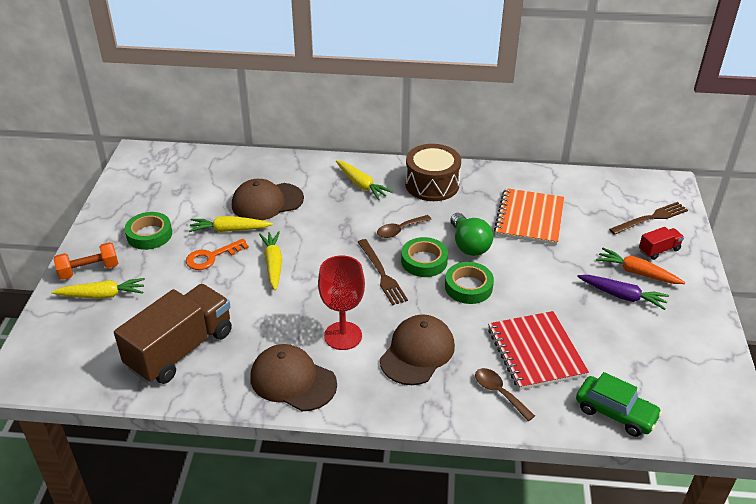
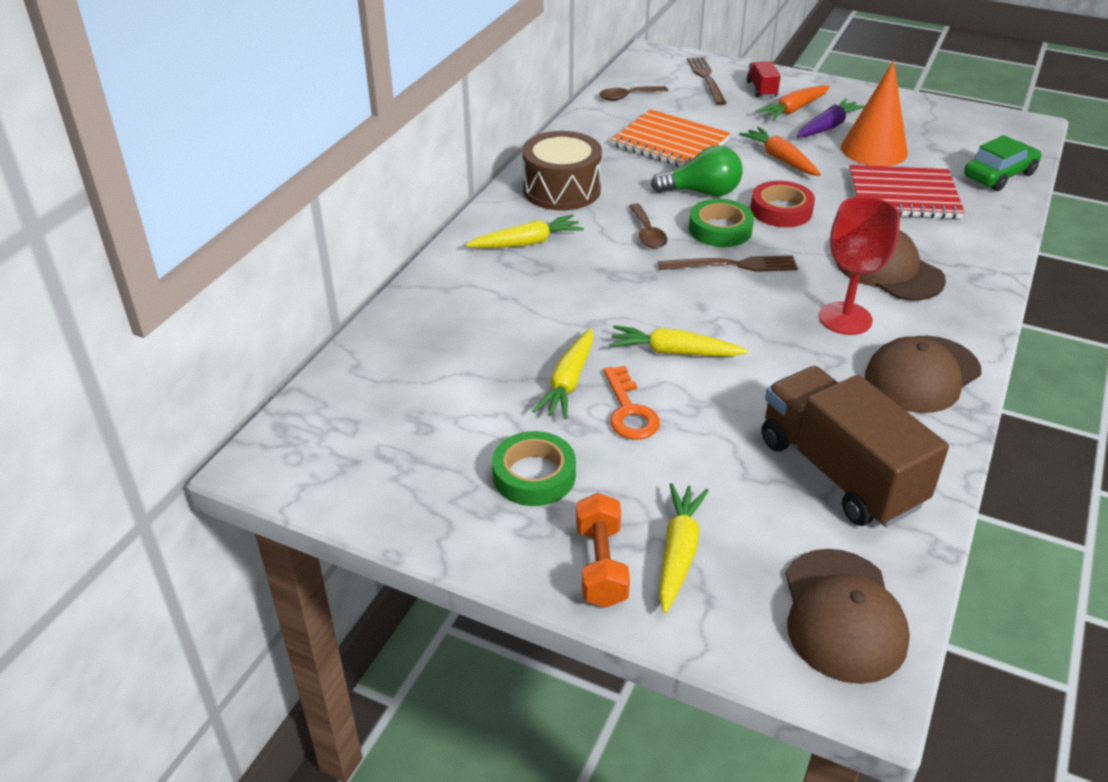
camera: 70 degrees left, 0 degrees up
(267, 202) = (516, 333): brown cap -> brown cap (842, 615)
(468, 287) = (781, 210): green tape -> red tape
(499, 392) = (963, 232): brown spoon -> brown spoon (627, 97)
(546, 276) = (780, 159): none -> orange carrot
(602, 327) = (874, 150): none -> orange cone

